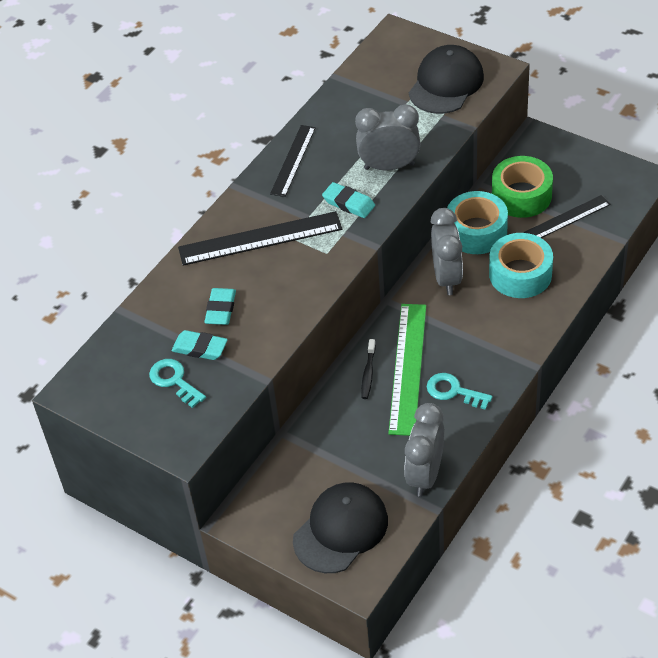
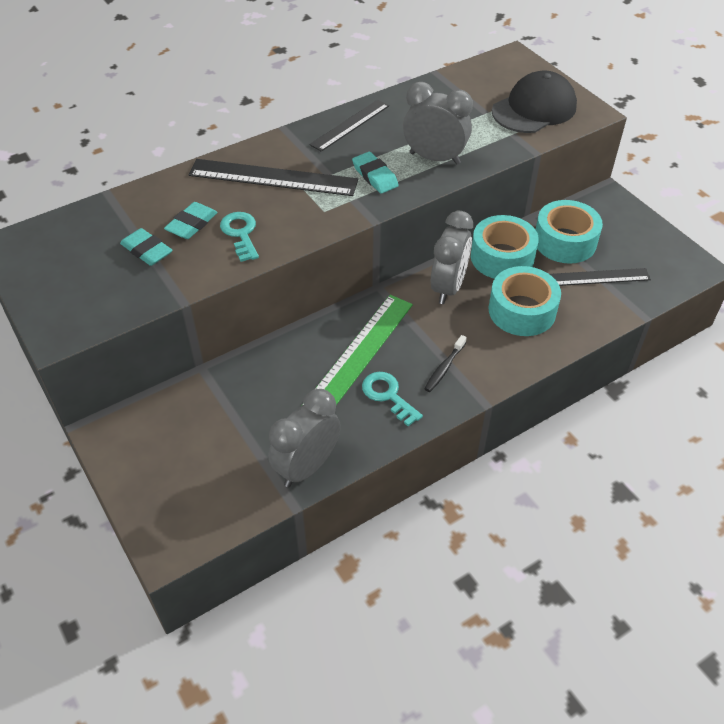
camera: 20 degrees right, 0 degrees up
(174, 381) = (101, 270): turquoise key -> turquoise key (241, 233)
(341, 529) = (189, 486): black cap -> none
(368, 373) = (317, 345): black toothbrush -> black toothbrush (444, 368)
(521, 196) = (565, 241): green tape -> turquoise tape

